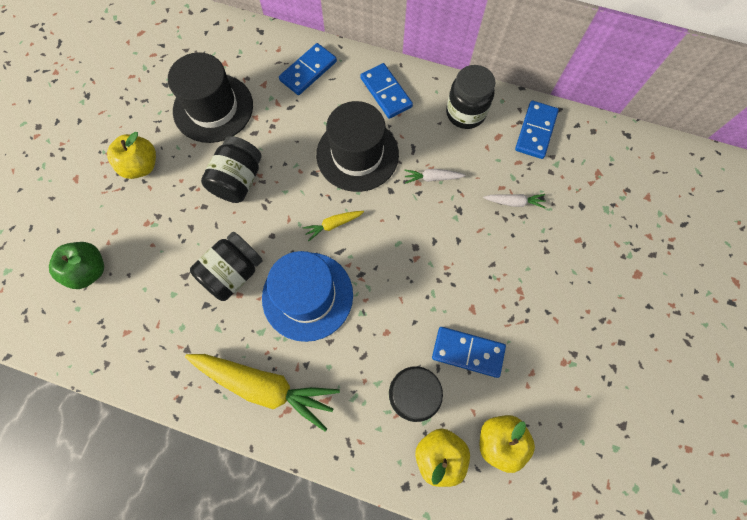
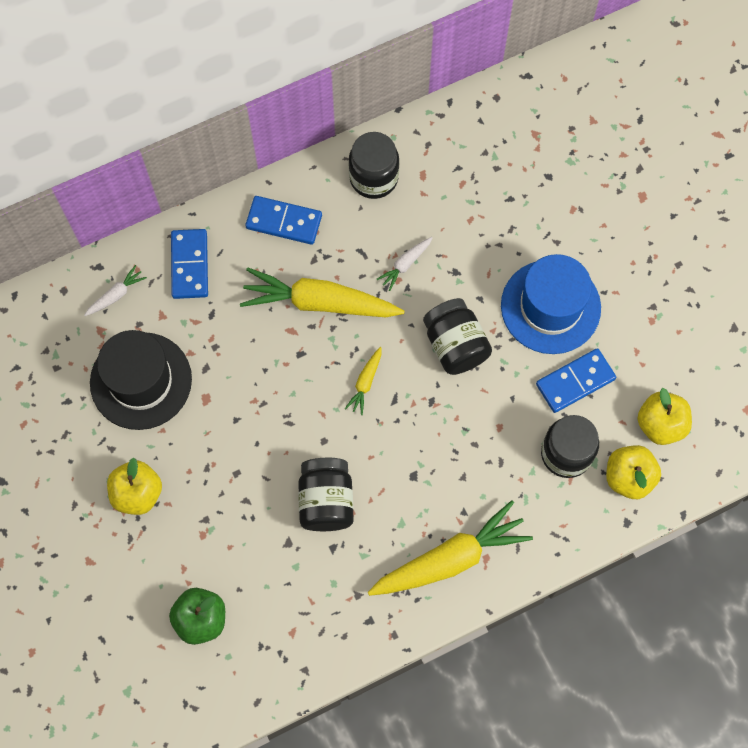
camera: 45 degrees left, 0 degrees up
(238, 180) = (241, 423): black jar -> black jar (455, 345)
(307, 296) = (407, 459): blue hat -> blue hat (550, 307)
(357, 154) = (320, 302): black hat -> yellow carrot
(514, 202) = (493, 223): white carrot -> white carrot (116, 295)
(535, 131) = (449, 141): blue domino -> none

